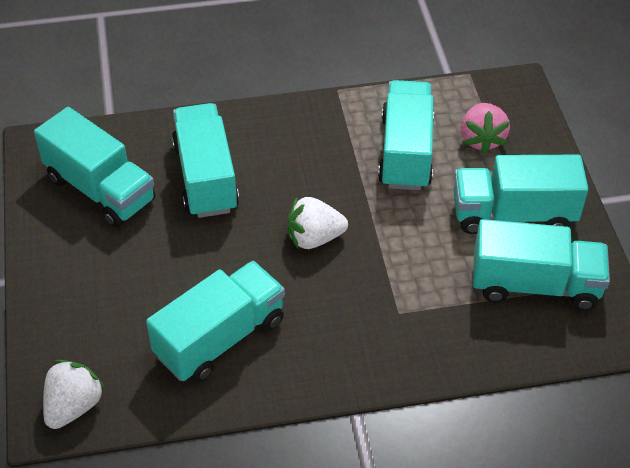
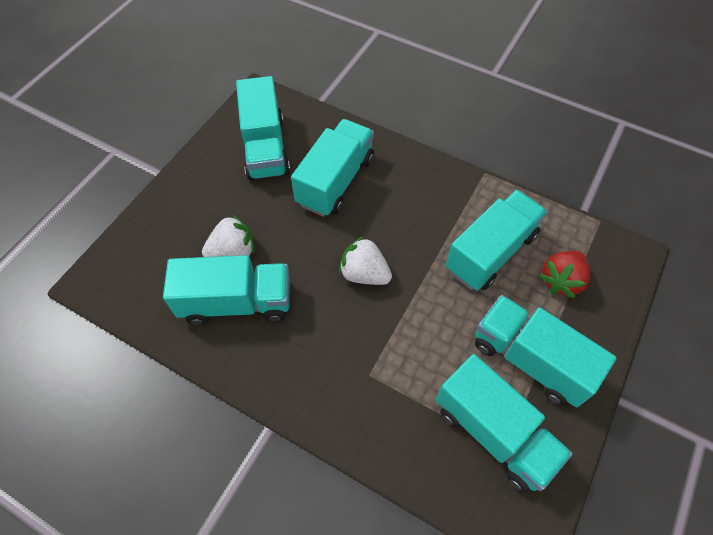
camera: 40 degrees right, 10 degrees up
(73, 406) = (112, 283): white strawberry -> white strawberry (233, 252)
(481, 139) = (561, 280): pink strawberry -> red strawberry

